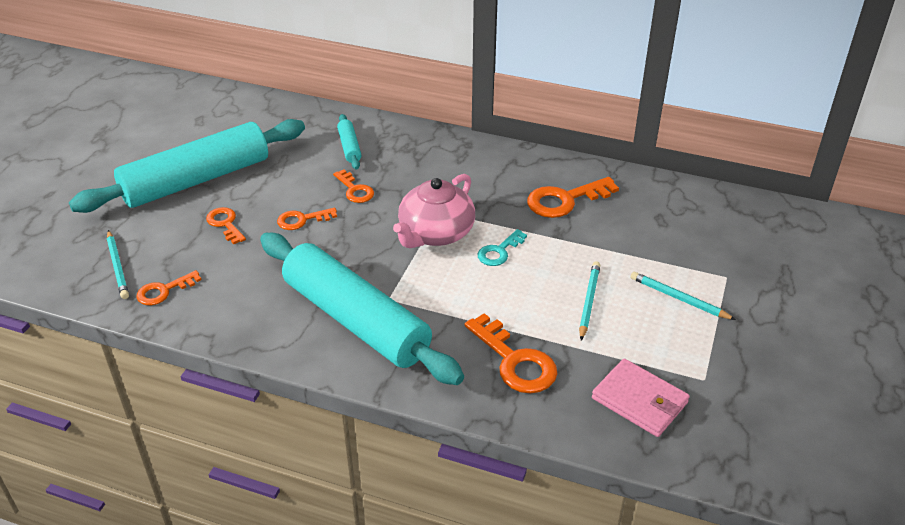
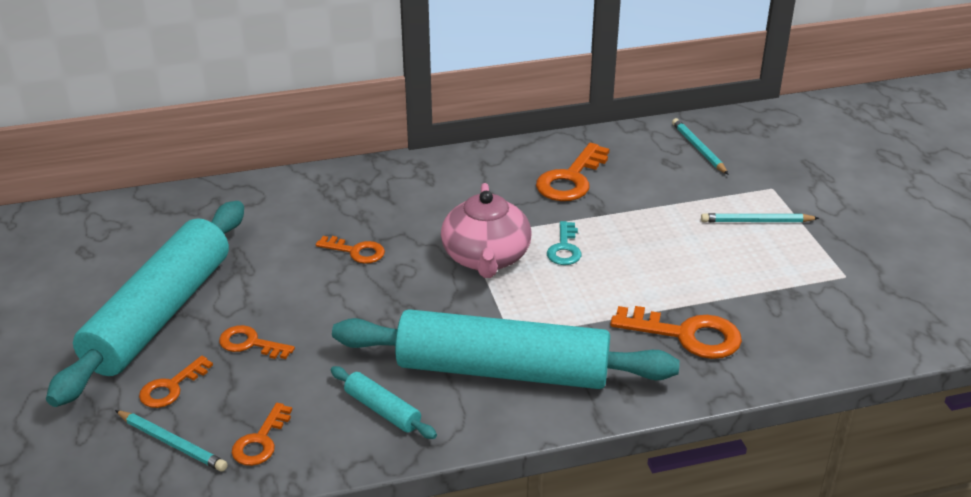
camera: 35 degrees left, 5 degrees down
(302, 220) = (333, 303): orange key -> orange key (171, 387)
(349, 147) = (300, 213): turquoise rolling pin -> turquoise rolling pin (382, 410)
(588, 301) = (689, 256): turquoise pencil -> turquoise pencil (698, 149)
(639, 400) = (819, 317): pink wallet -> none

